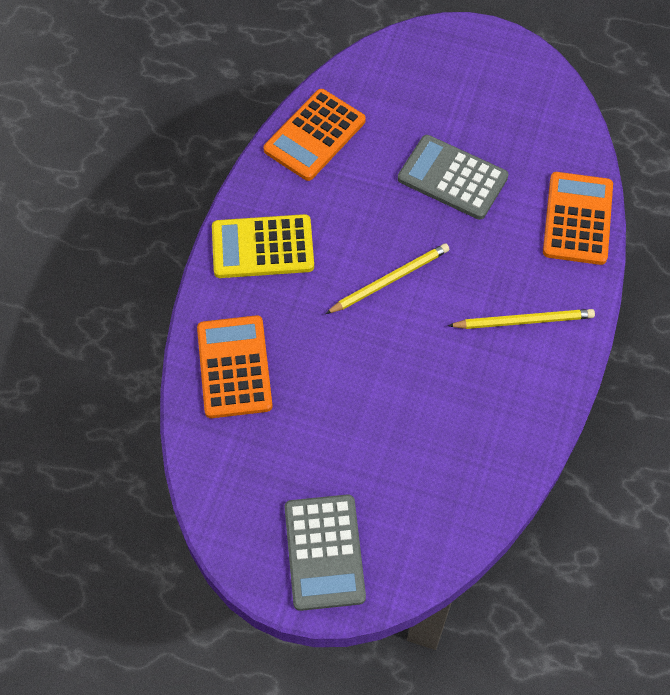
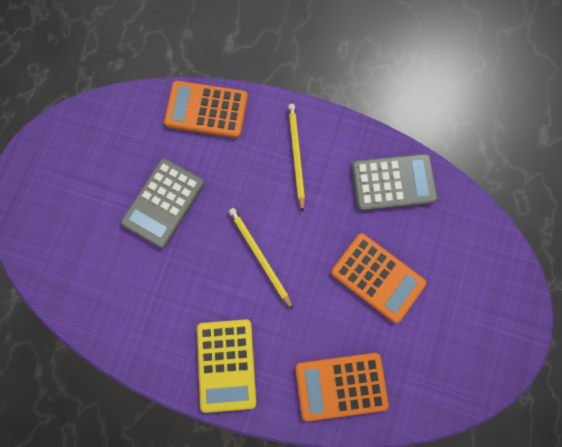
camera: 90 degrees left, 15 degrees up
(314, 135) = (112, 319): orange calculator -> orange calculator (377, 277)
(324, 552) = (491, 309): grey calculator -> grey calculator (393, 182)

